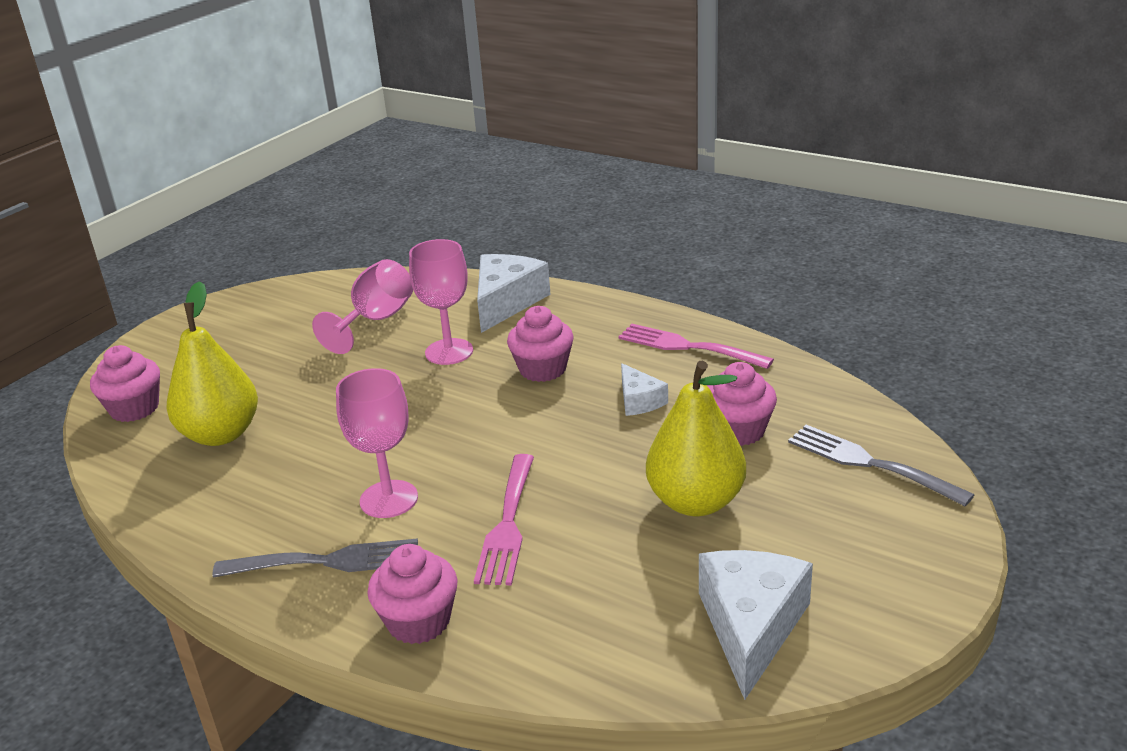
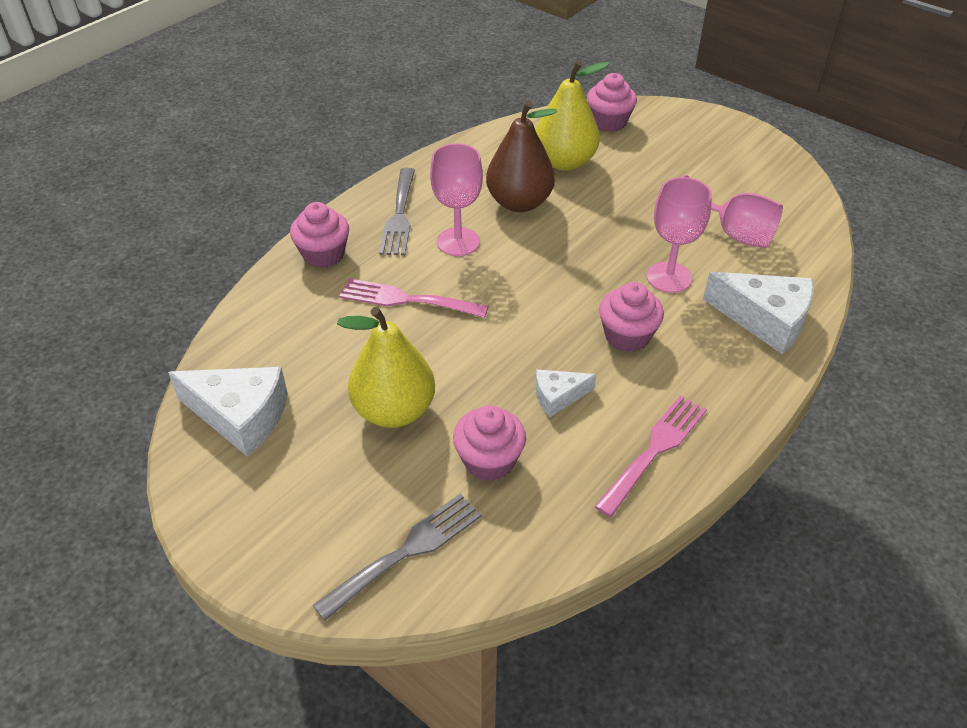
camera: 95 degrees right, 15 degrees up
(307, 460) = (519, 203): none -> brown pear

